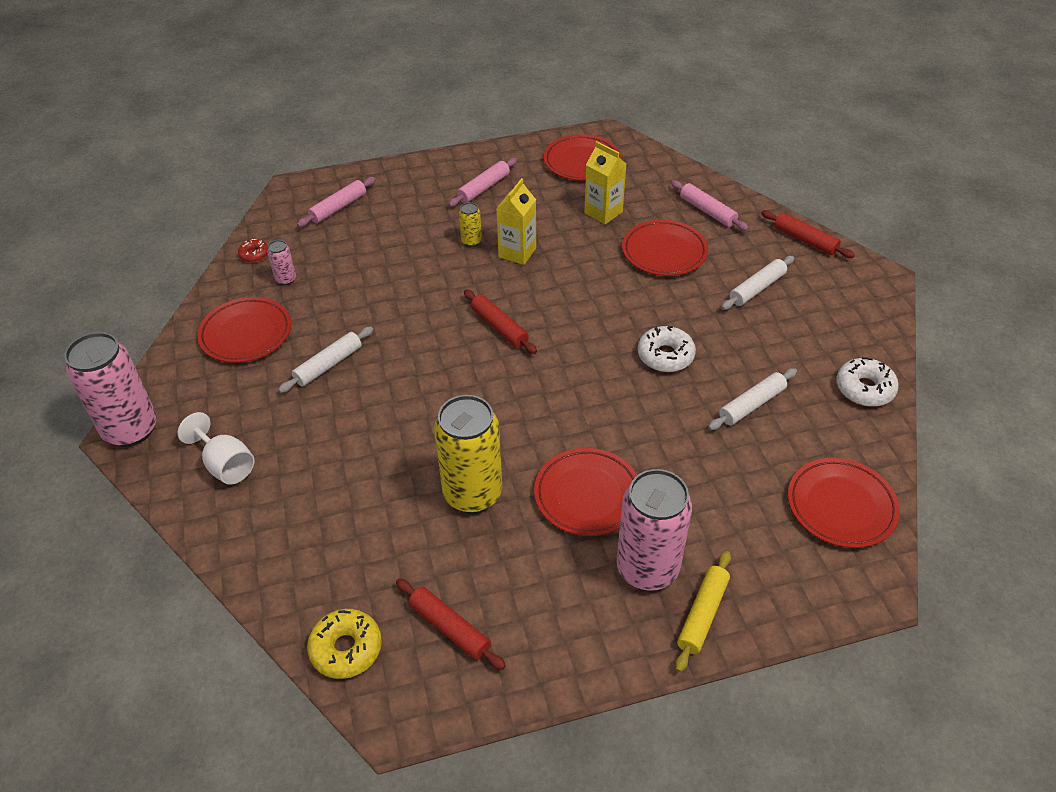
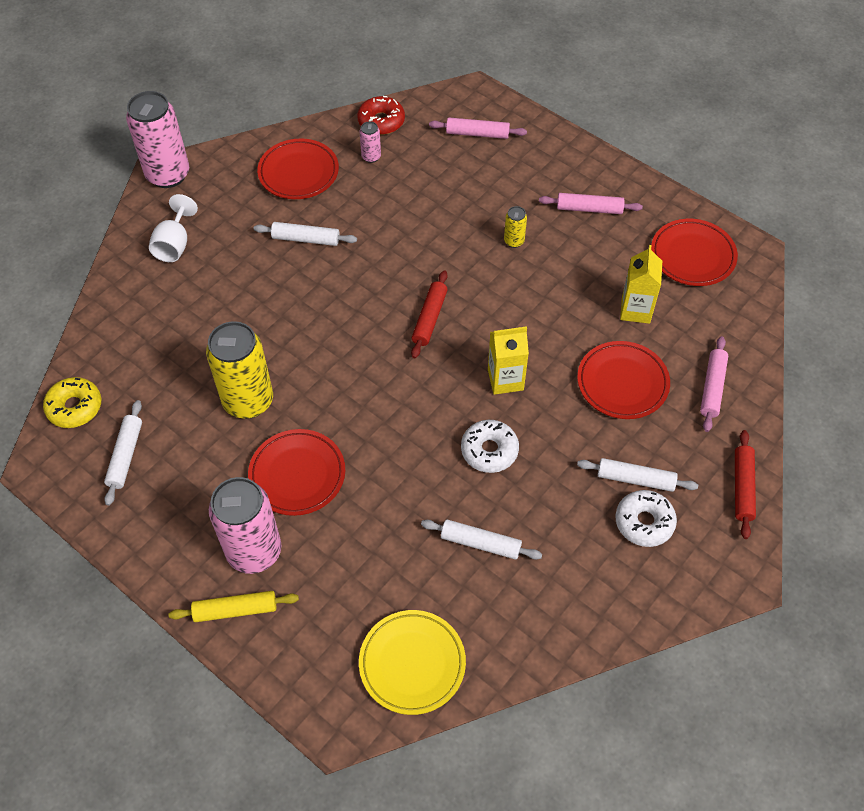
camera: 55 degrees right, 10 degrees up
(254, 255) = (381, 121): red donut -> red donut, size x1.70
(450, 628) = (126, 456): red rolling pin -> white rolling pin
(517, 252) = (527, 279): yellow carton -> yellow carton (505, 379)
(841, 506) = (412, 663): red plate -> yellow plate
(864, 389) = (570, 625): white donut -> white donut (644, 522)

